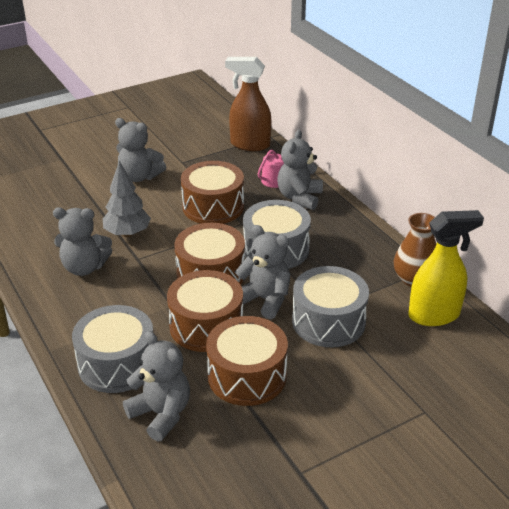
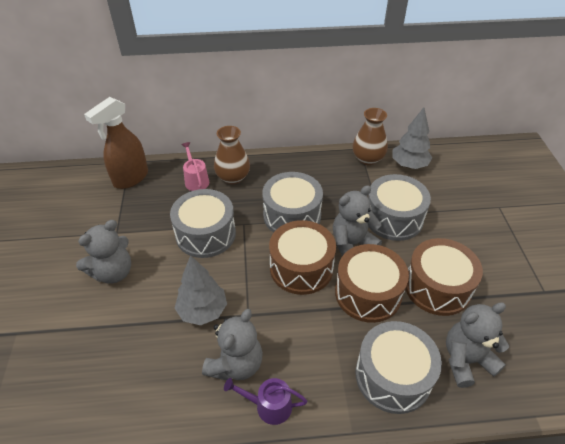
camera: 65 degrees left, 10 degrees up
(54, 296) = (269, 406): none -> purple watering can
(213, 206) = (205, 234): brown drum -> grey drum
(299, 198) = (233, 177): grey teddy bear -> brown vase
(434, 315) = (409, 165): yellow spray bottle -> grey tree

